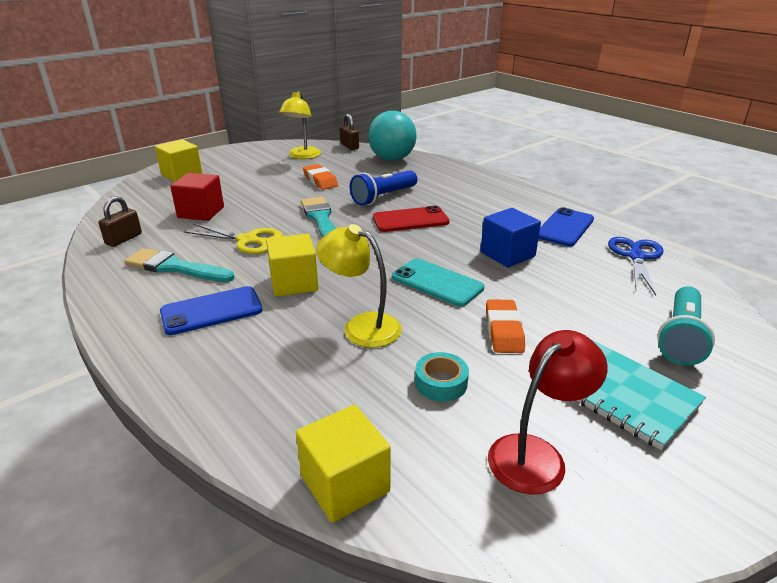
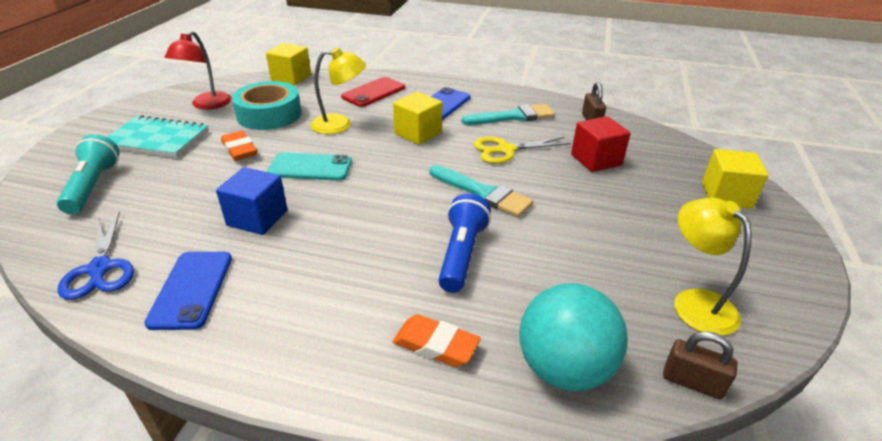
camera: 145 degrees right, 5 degrees up
(320, 180) = (576, 253): orange eraser -> orange eraser (435, 345)
(410, 220) = (392, 227): red phone -> red phone (373, 92)
(441, 383) = (269, 114): turquoise tape -> turquoise tape, size x1.99

